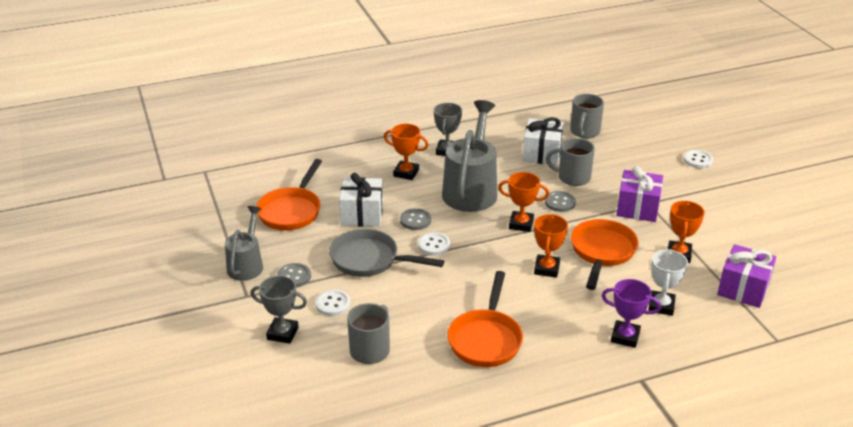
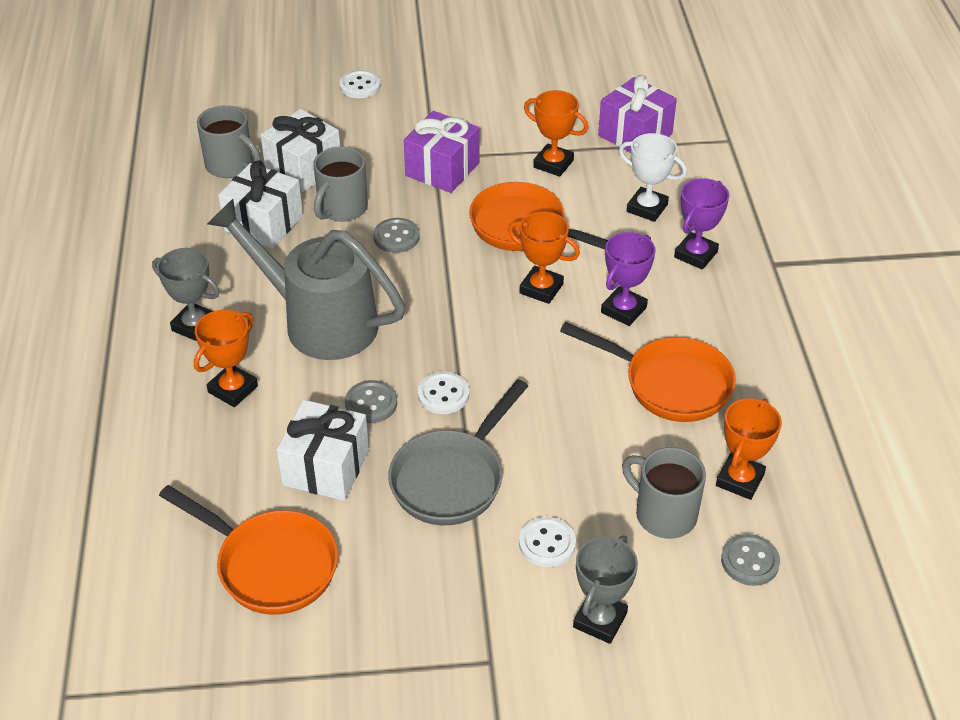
camera: 75 degrees left, 10 degrees up
(247, 264) = (403, 651): grey watering can -> none
(294, 276) = (461, 586): grey button -> grey button (750, 561)
(521, 224) = (430, 289): orange trophy -> orange trophy (739, 480)
(546, 308) = (623, 310): none -> purple trophy
(600, 156) = (303, 168): none -> white gift

